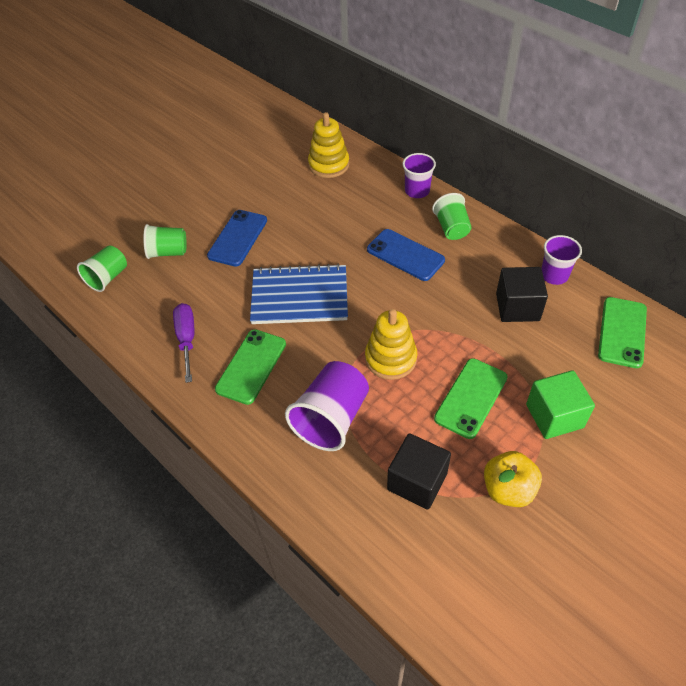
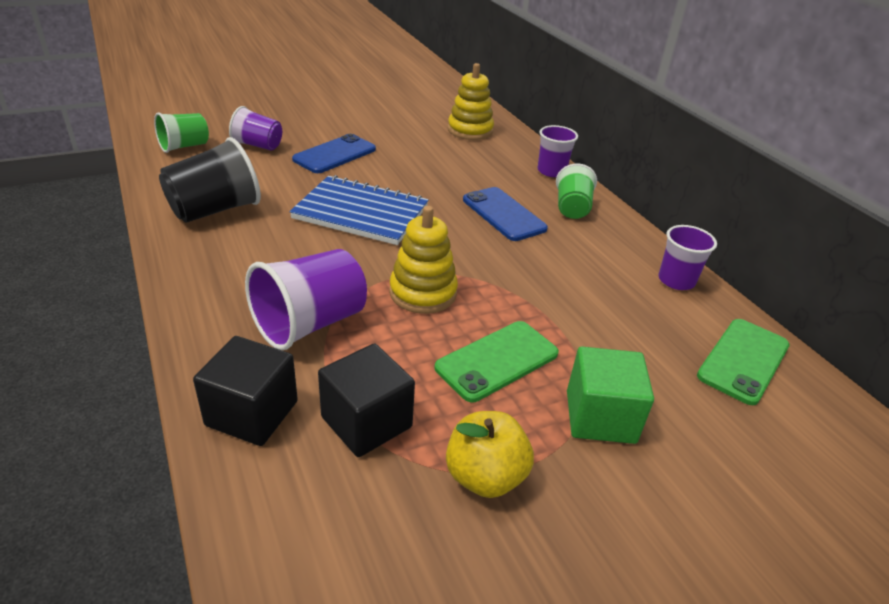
camera: 15 degrees right, 15 degrees down
(168, 252) = (258, 145): green cup -> purple cup
(187, 339) = (215, 210): purple screwdriver -> black cup
(251, 366) = (260, 251): green phone -> none
(517, 307) = (612, 295): black cube -> black cube (252, 413)

